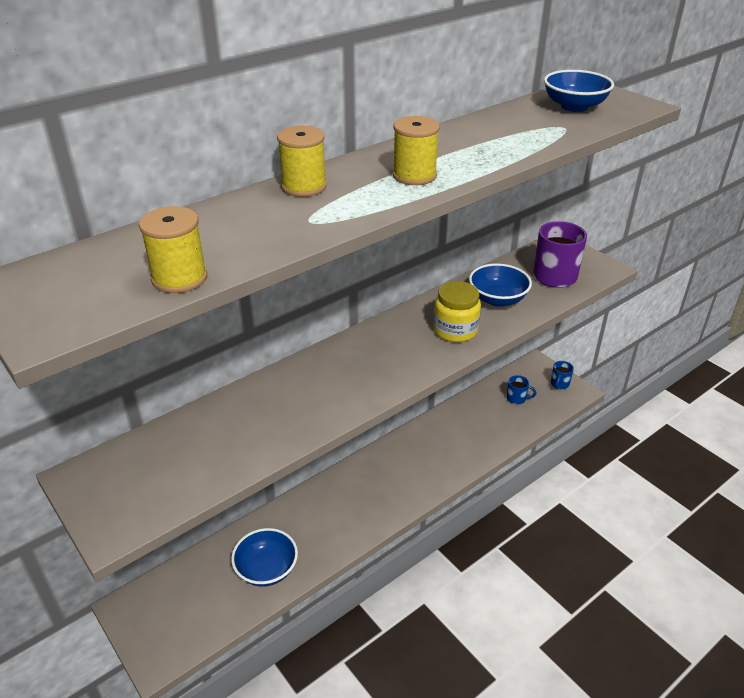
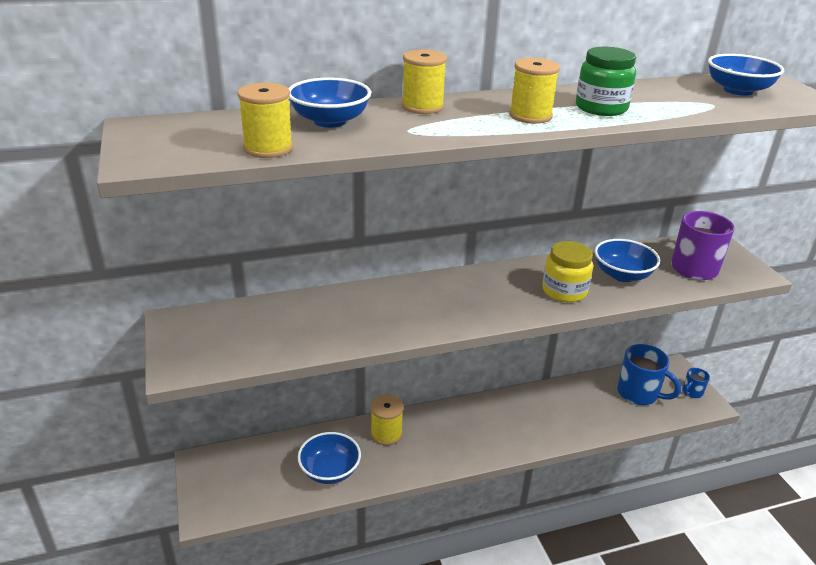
camera: 20 degrees right, 5 degrees down
(221, 226) = (330, 121): none -> blue bowl
(305, 512) = (386, 434): none -> yellow spool
(472, 152) = (601, 108): none -> green jar
(517, 398) = (639, 393): blue mug -> blue mug, size x1.97

